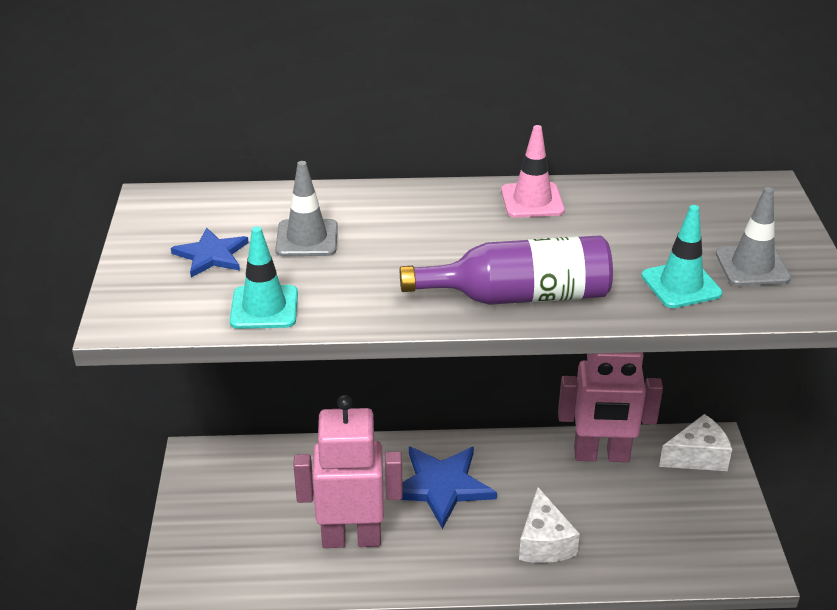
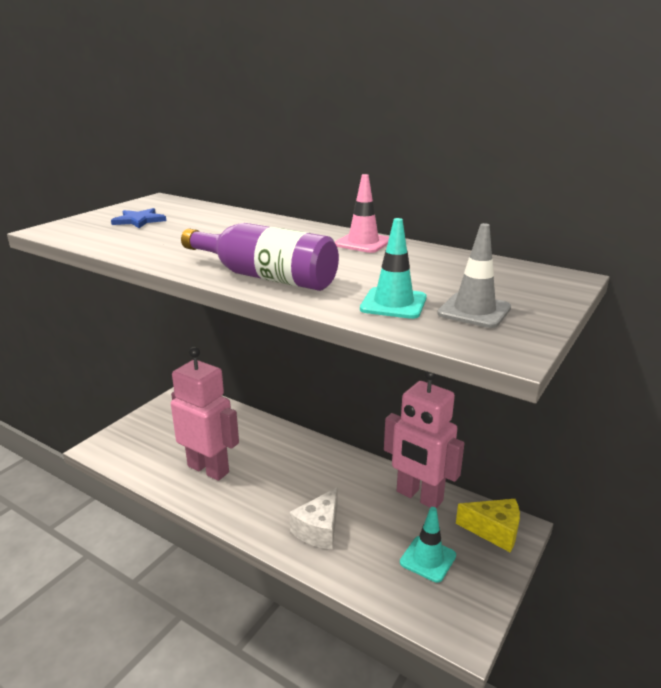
camera: 35 degrees right, 10 degrees down
(264, 307) = (118, 243): turquoise traffic cone -> turquoise traffic cone (428, 559)
(307, 238) = (198, 226): grey traffic cone -> none
(441, 486) = (292, 466): blue star -> none
(697, 456) = (494, 531): white cheese -> yellow cheese

